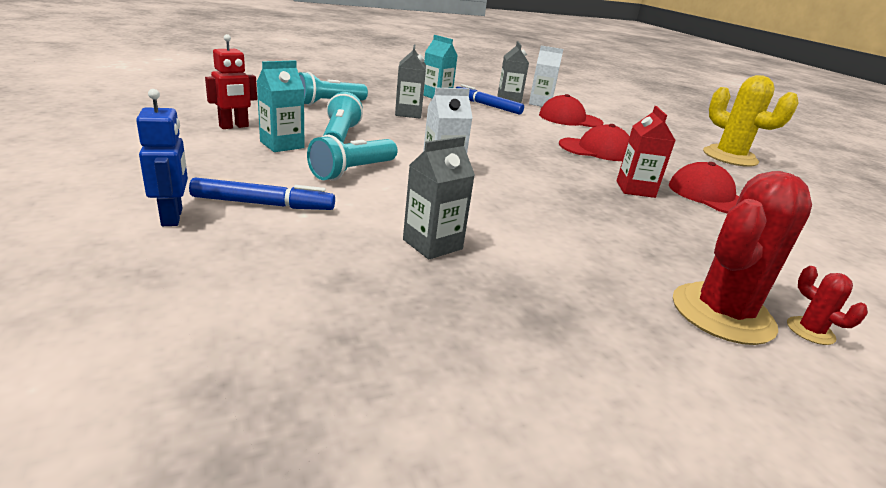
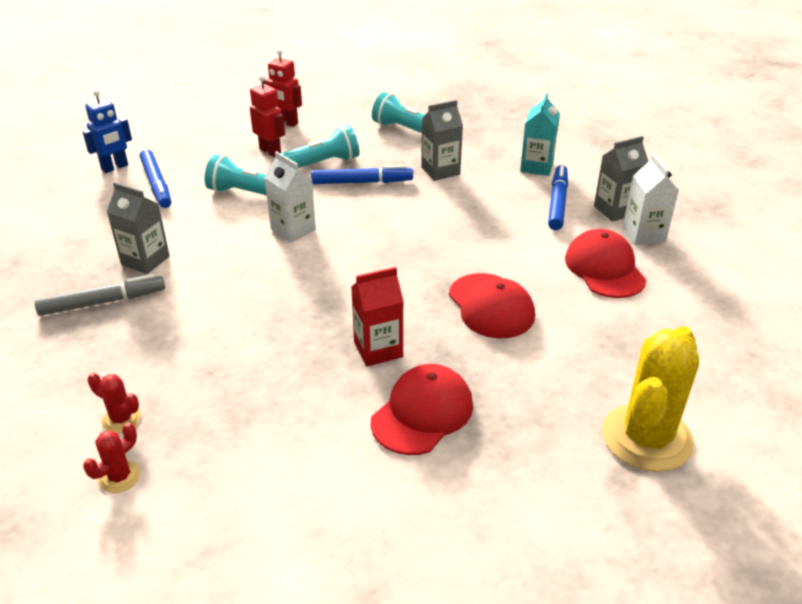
camera: 70 degrees right, 10 degrees up
(282, 145) = (270, 151): turquoise carton -> red robot
(392, 134) = (362, 182): none -> blue marker
(502, 286) = (103, 302): none -> grey marker
(722, 314) = (121, 419): red cactus -> red cactus, size x0.44

